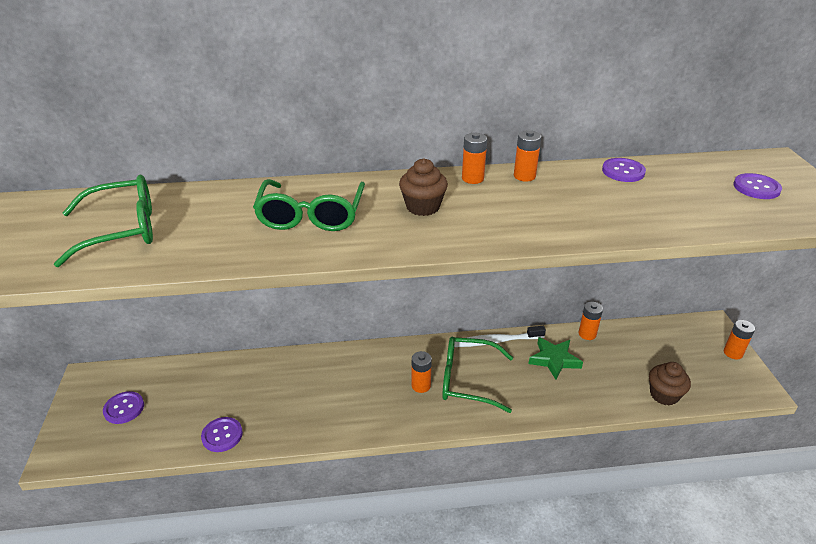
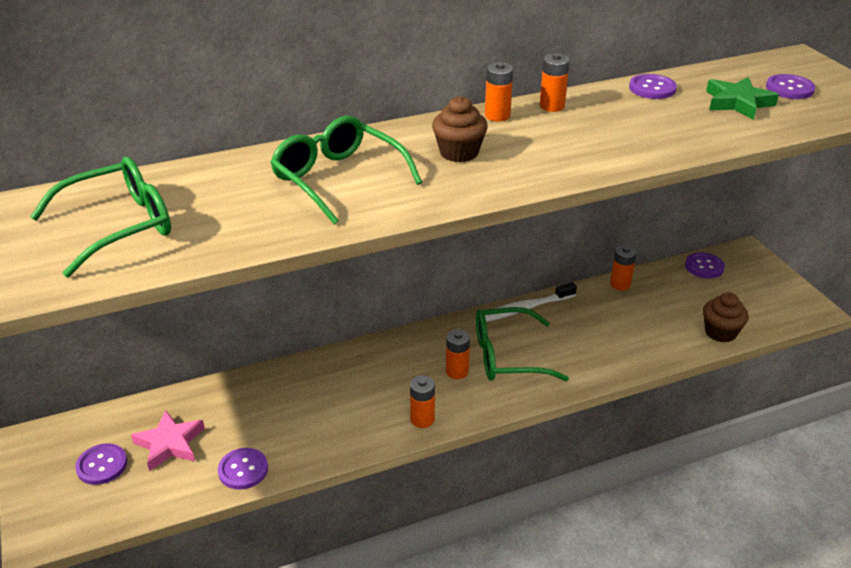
camera: 15 degrees left, 0 degrees up
(179, 401) = (170, 444): none -> pink star
(311, 216) = (338, 179): green glasses -> green glasses turned 150 degrees clockwise
(554, 360) = (594, 317): green star -> green star (738, 102)
(668, 331) = (704, 267): none -> purple button
(733, 353) = (776, 278): orange battery -> orange battery (422, 419)

